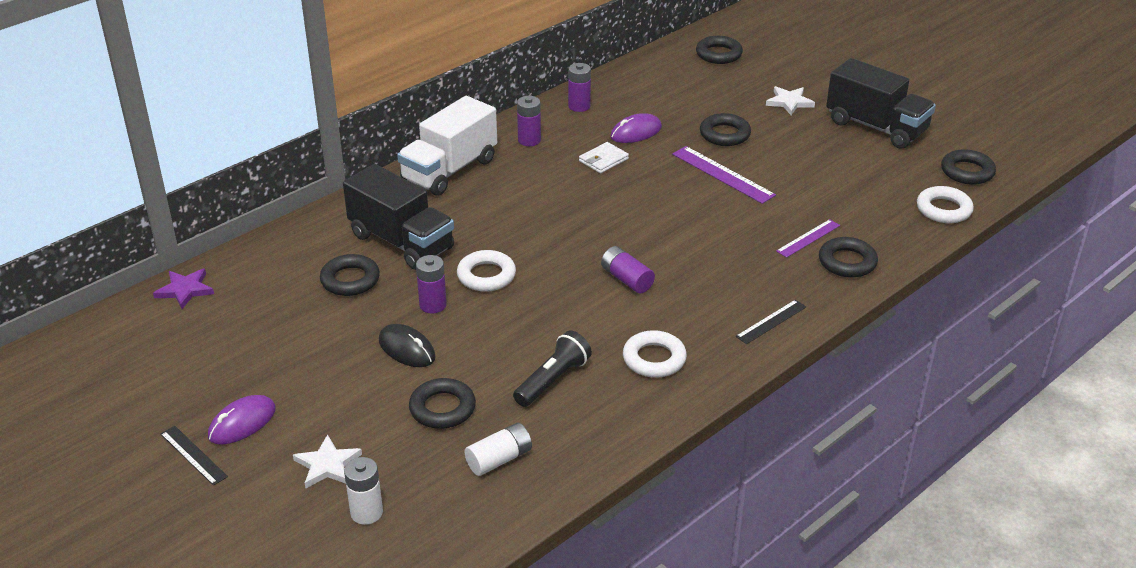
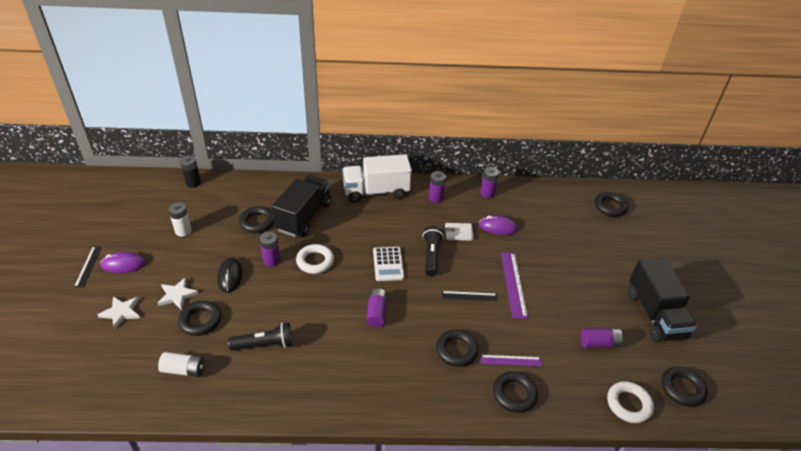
camera: 40 degrees right, 5 degrees up
(185, 290) = (193, 183): purple star -> black battery
(366, 512) = (100, 351): white battery -> white battery (183, 231)
(401, 242) = (304, 217): black truck -> black truck turned 150 degrees counterclockwise
(572, 230) = (388, 264): none -> white calculator
(606, 197) = (431, 256): none -> black flashlight
(654, 359) = (326, 372): white ring -> none
(724, 134) = (547, 259): black ring -> black ring (456, 350)
(771, 322) = (417, 399): black ruler -> black ruler (469, 296)
(789, 102) = (616, 263): white star -> white star (177, 295)
(861, 177) = (599, 343): none -> purple battery

